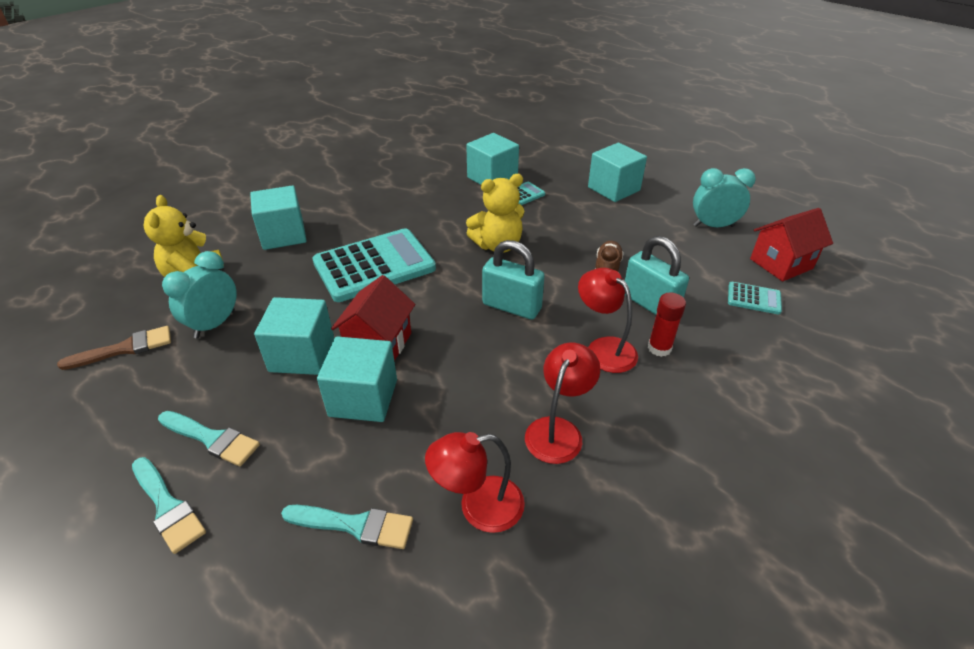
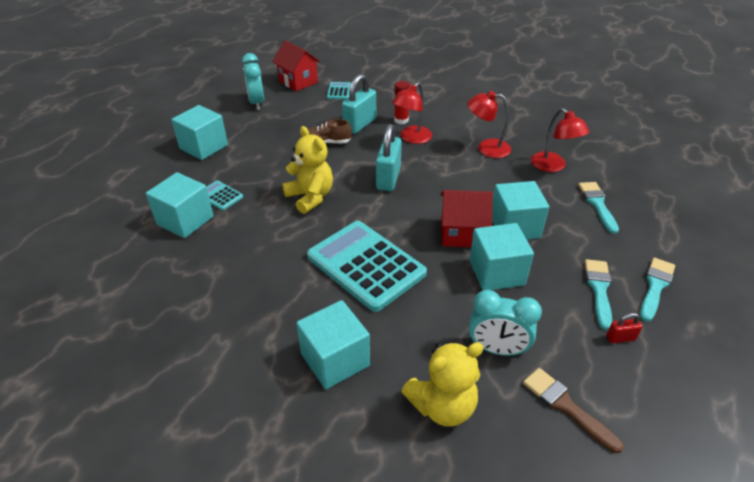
camera: 105 degrees left, 0 degrees up
(142, 425) = (620, 338): none -> red padlock

